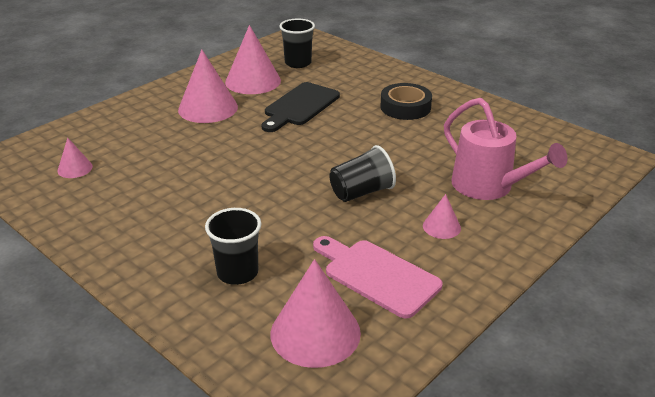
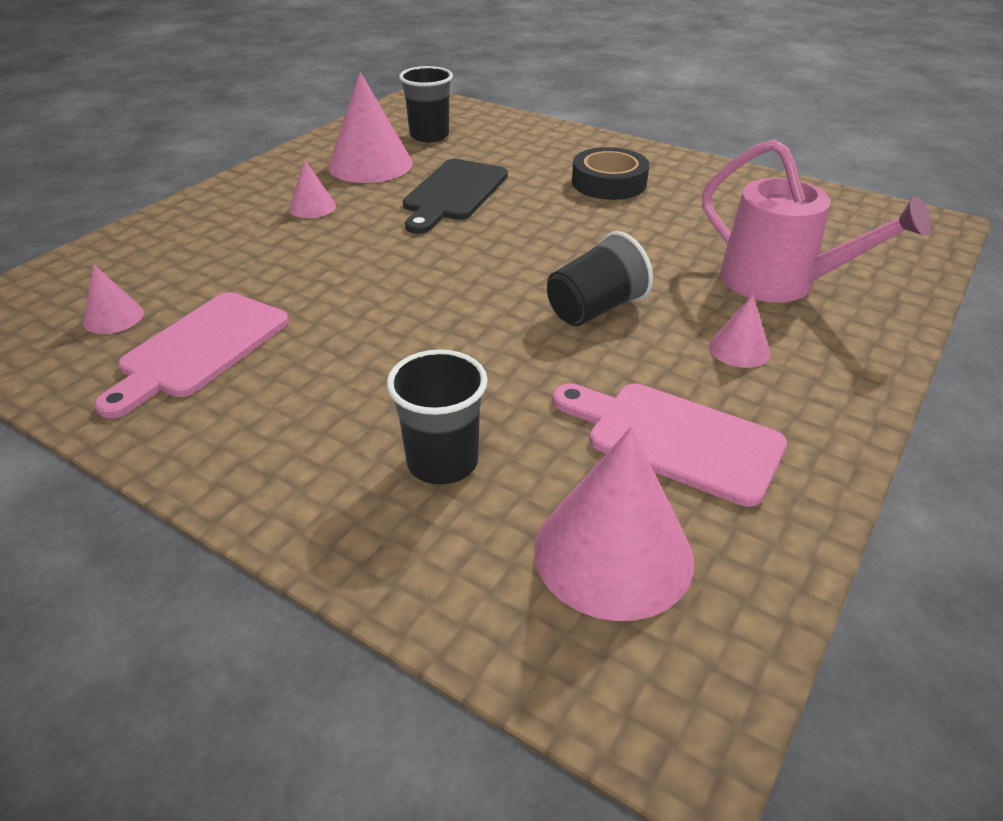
camera: 10 degrees left, 5 degrees up
(119, 193) = (200, 349): none -> pink cutting board
(208, 108) = (312, 207): pink cone -> pink cone, size x0.50

